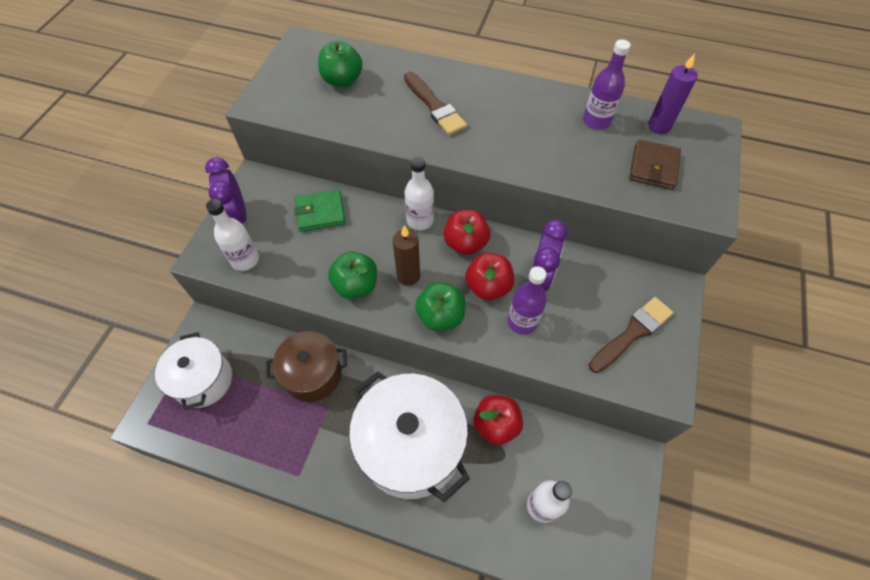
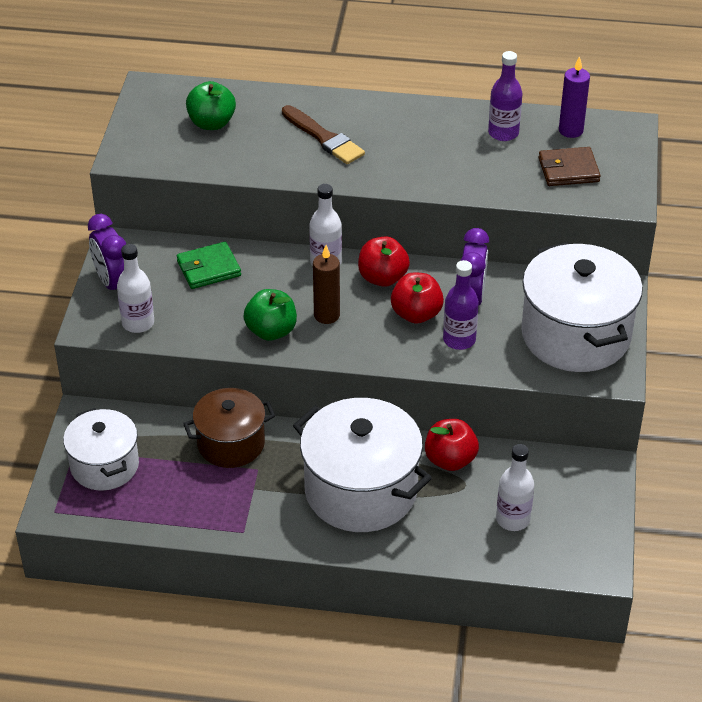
camera: 10 degrees left, 15 degrees down
(440, 316) = (371, 346): green apple -> none
(632, 333) = (576, 335): brown brush -> white pot
(653, 167) = (568, 170): brown wallet -> brown wallet turned 75 degrees clockwise

